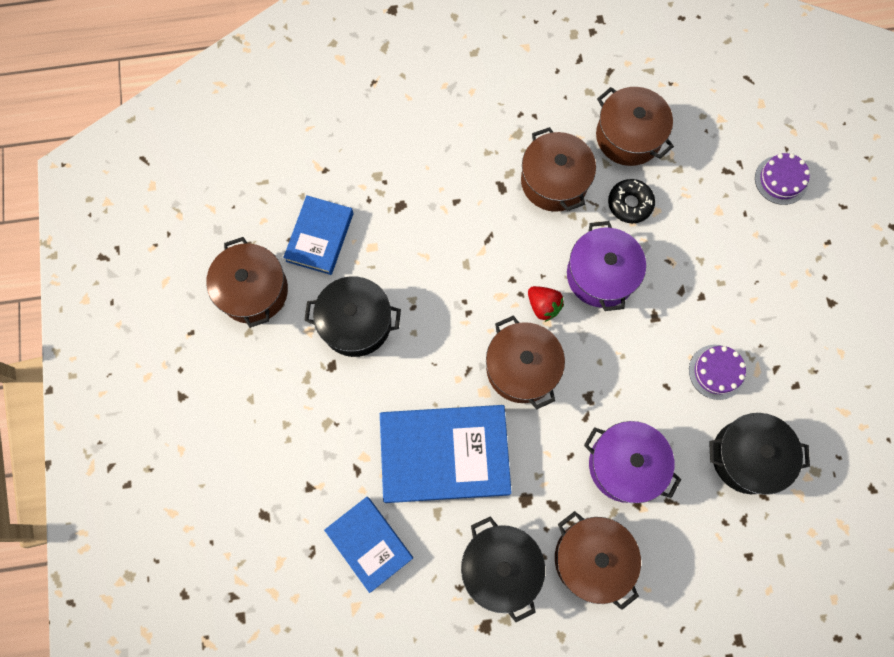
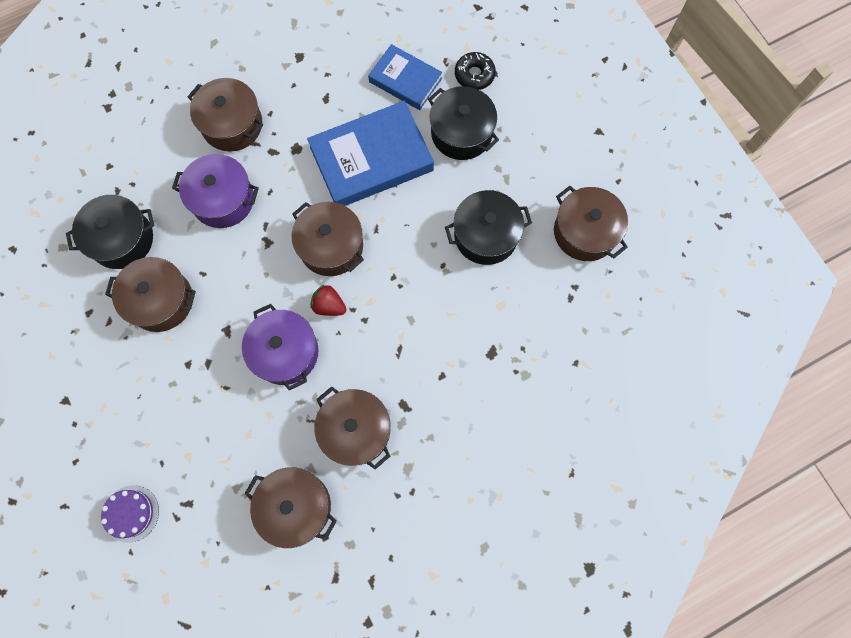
camera: 160 degrees right, 0 degrees up
(320, 237) = (550, 298): blue book -> none
(500, 567) = (300, 97): black pot -> black pot (461, 133)
(630, 204) = (276, 433): black donut -> black donut (474, 75)
(716, 372) = (161, 301): purple cake -> brown pot

